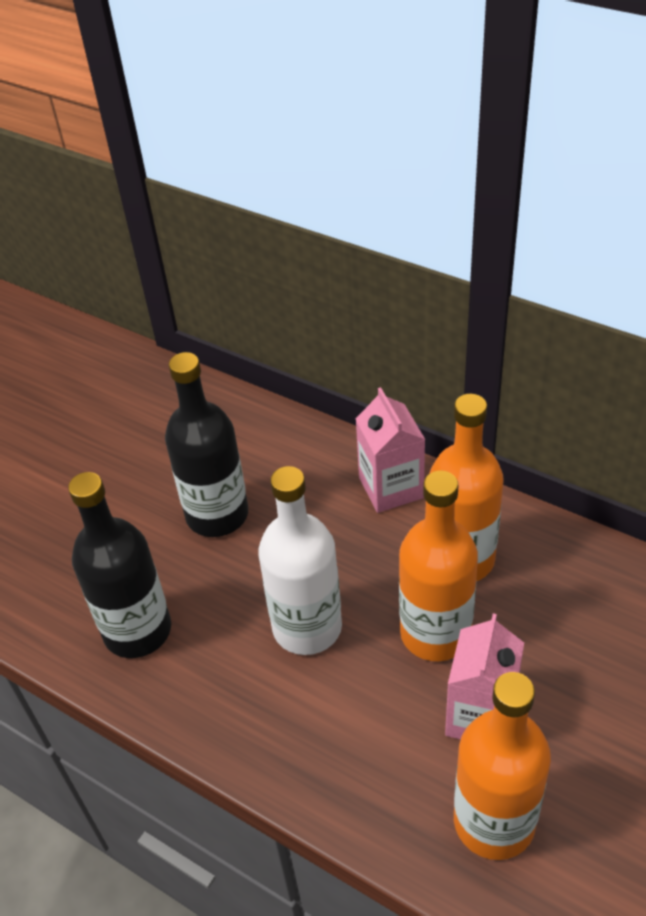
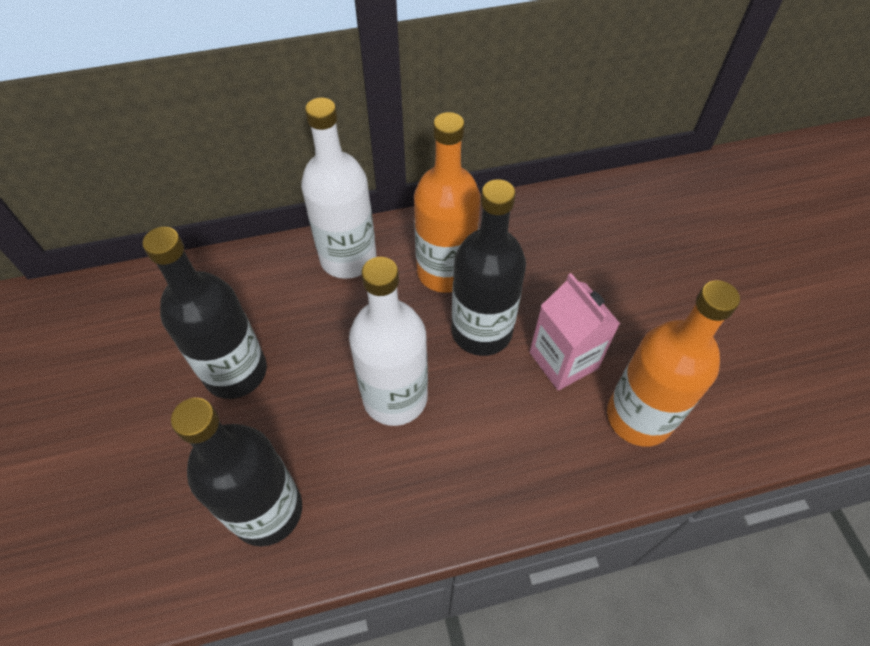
camera: 50 degrees left, 10 degrees up
(391, 488) = (348, 258): pink carton -> white bottle
(435, 633) = (481, 331): orange bottle -> black bottle

